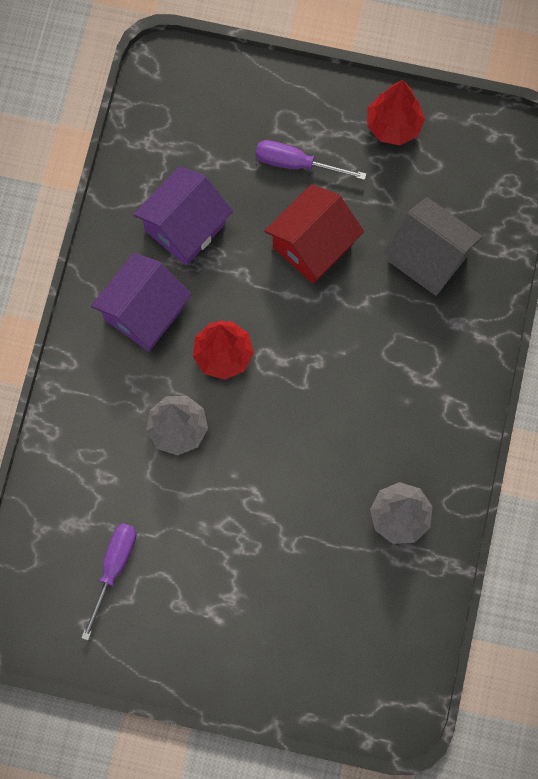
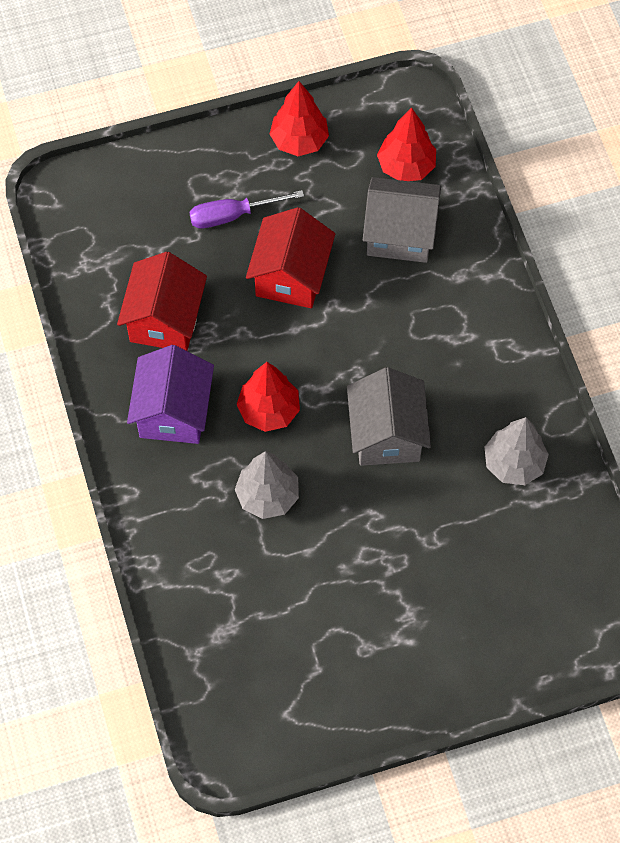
camera: 30 degrees left, 10 degrees down
(113, 568) = (285, 650): purple screwdriver -> none
(185, 227) = (165, 320): purple house -> red house
(308, 430) = (386, 434): none -> grey house
(471, 198) = (406, 166): none -> red tree

